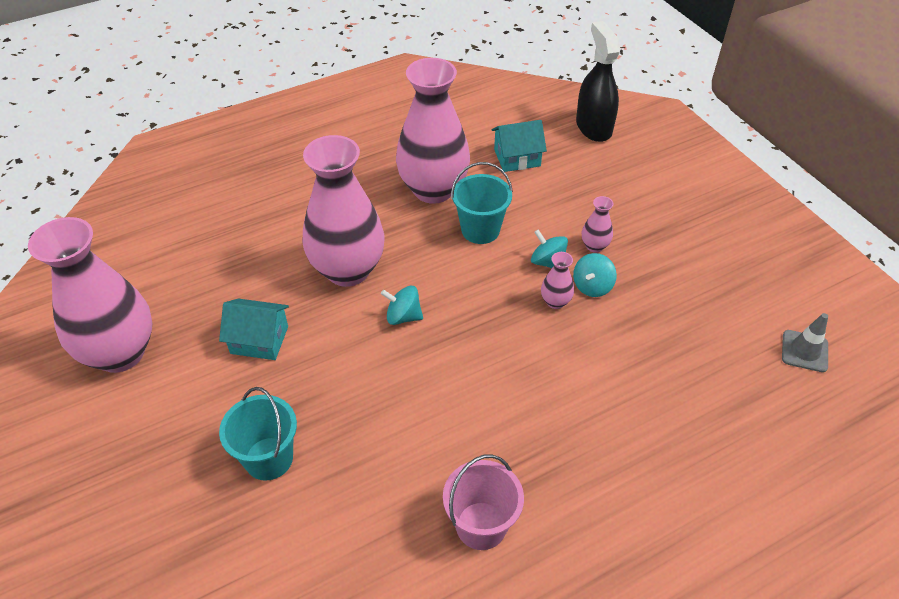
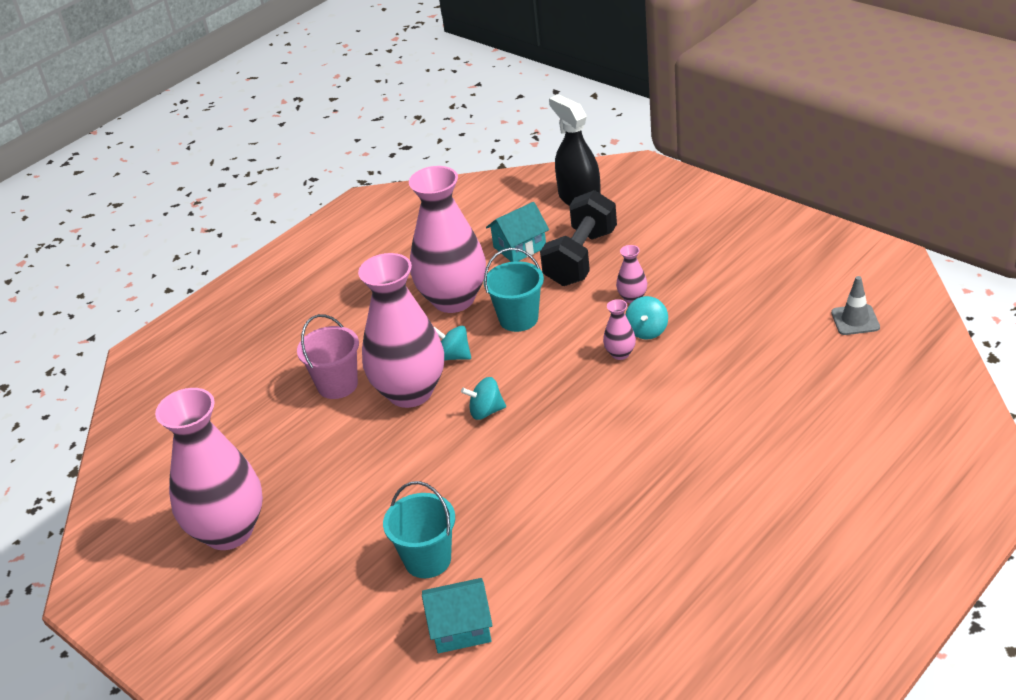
camera: 15 degrees left, 10 degrees down
(259, 340) = (360, 475): turquoise house -> turquoise house (461, 628)
(481, 525) = (645, 540): pink bucket -> pink bucket (337, 385)
(547, 262) = (596, 325): turquoise spinning top -> turquoise spinning top (453, 356)
(566, 187) = (581, 258): none -> black dumbbell

